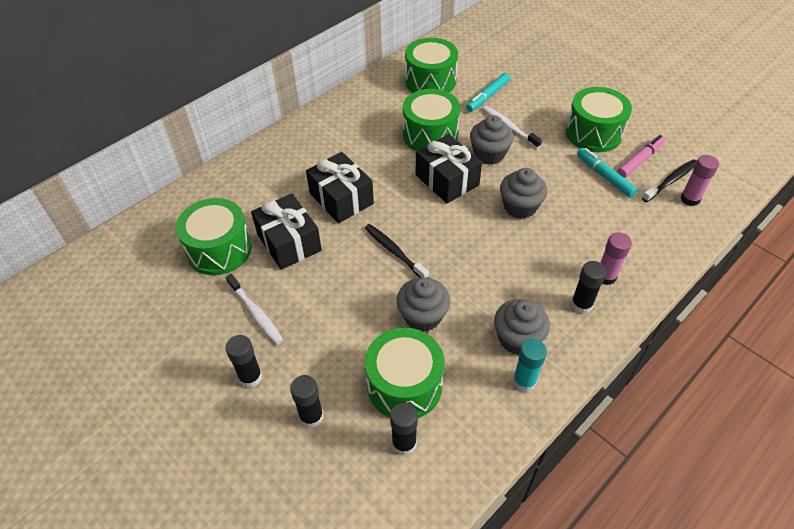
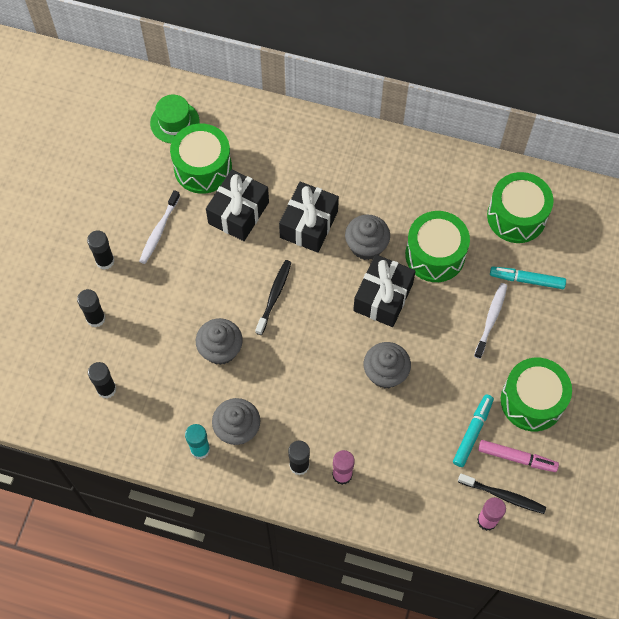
camera: 60 degrees right, 15 degrees up
(151, 251) = (174, 122): none -> green hat
(404, 385) = (152, 366): green drum -> none
(489, 154) = (440, 318): grey cupcake -> grey cupcake (366, 246)

